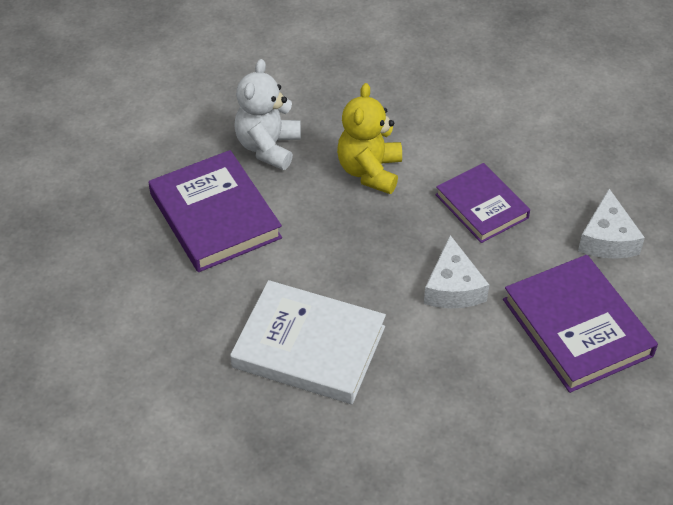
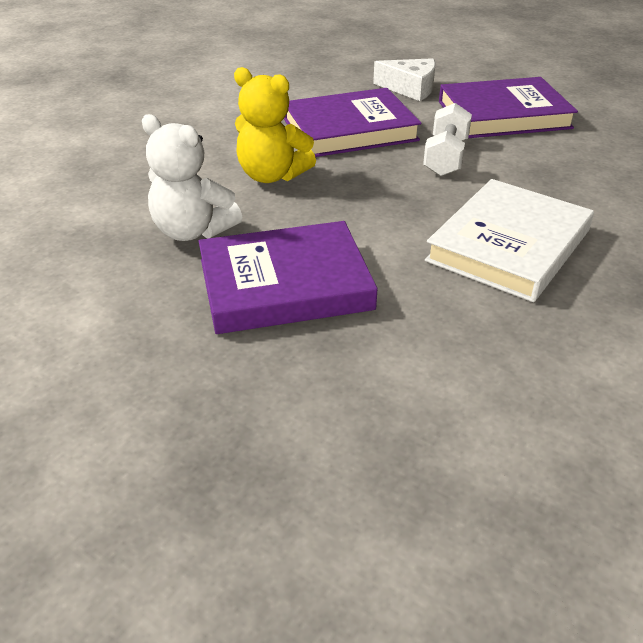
camera: 75 degrees left, 10 degrees down
(453, 287) = (445, 157): white cheese -> white dumbbell
(481, 206) = (350, 130): purple book -> purple book, size x1.52

